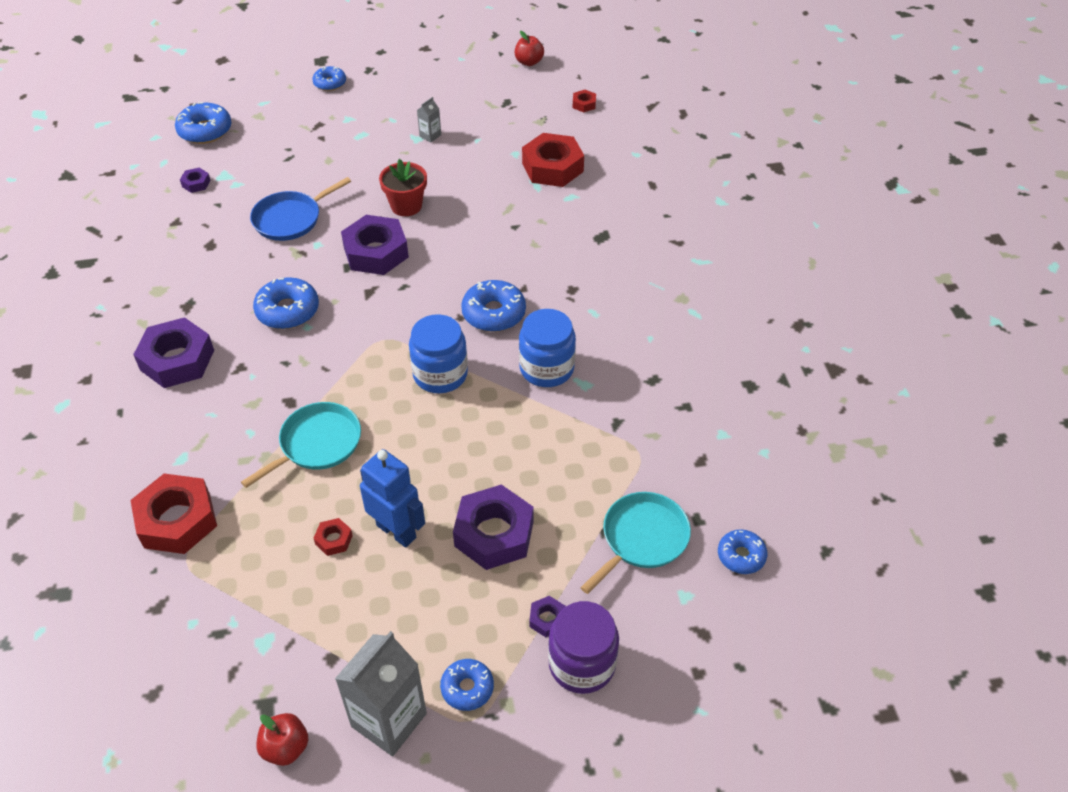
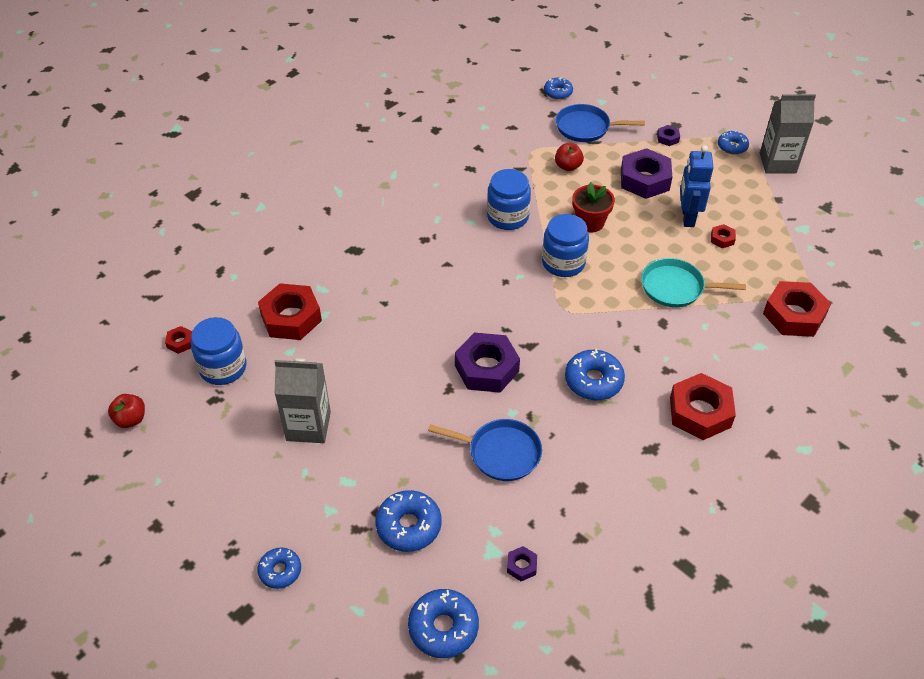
camera: 125 degrees left, 0 degrees up
(177, 360) = (700, 412): purple nut -> red nut
(286, 747) = (832, 188): red apple -> red apple (568, 166)
(406, 206) = (417, 383): red flower pot -> red flower pot (590, 222)
(430, 136) = (308, 426): grey carton -> grey carton, size x2.24
(494, 313) = (485, 266): blue donut -> blue donut (409, 526)
(534, 116) = (223, 367): none -> blue jar
(582, 664) = (675, 117): purple jar -> none
(642, 539) = (586, 127): turquoise pan -> blue pan

